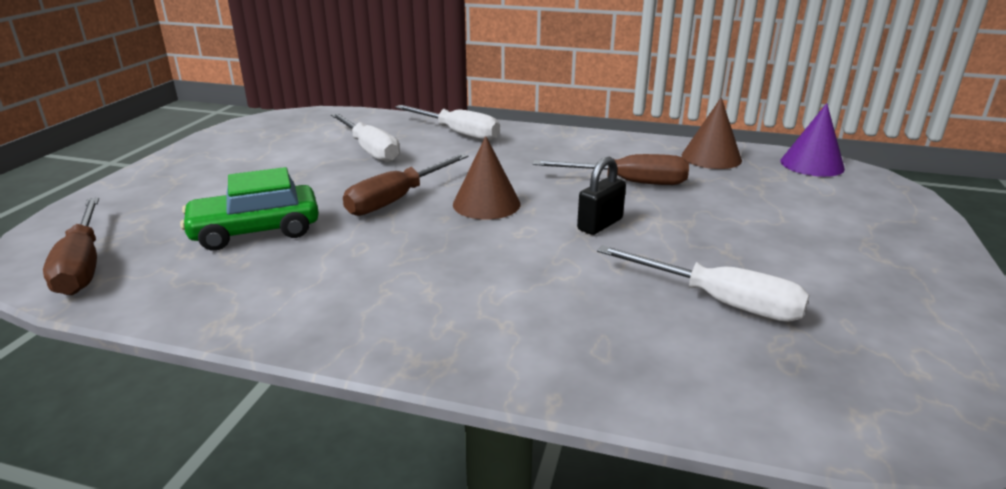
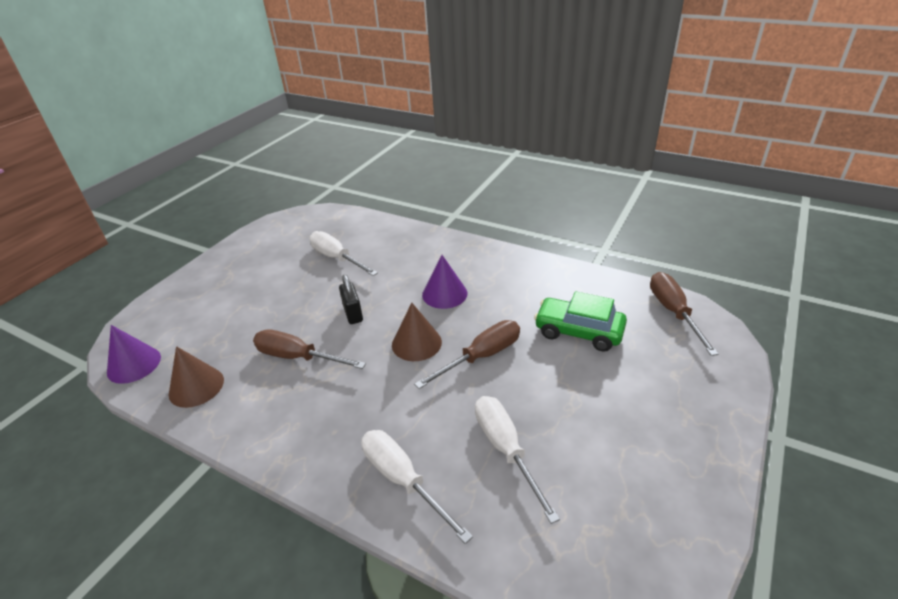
camera: 165 degrees left, 10 degrees up
(256, 231) = (578, 332): green car -> green car turned 150 degrees counterclockwise
(468, 259) = (444, 294): none -> purple cone
(600, 224) = (353, 313): black padlock -> black padlock turned 75 degrees counterclockwise

